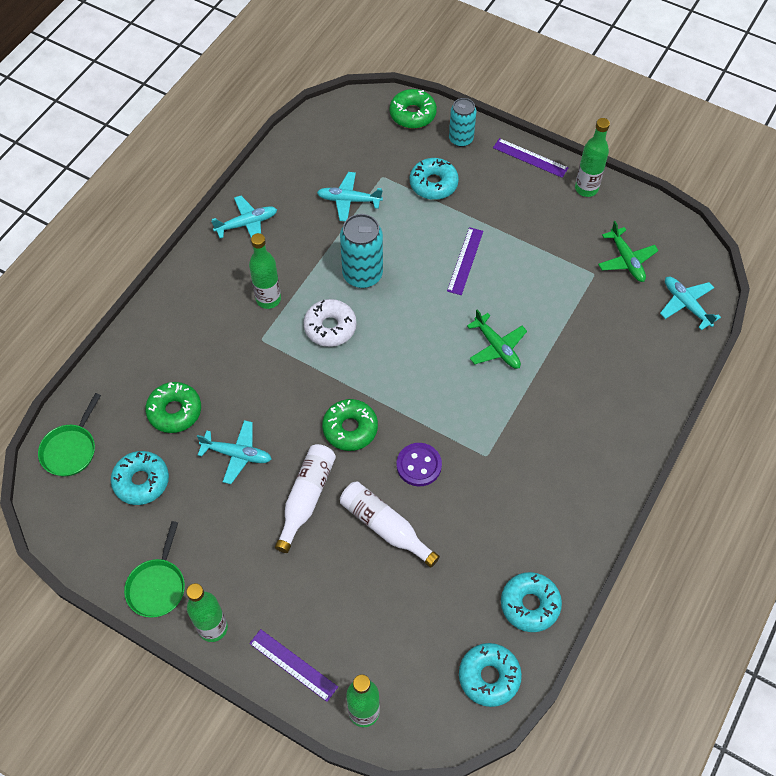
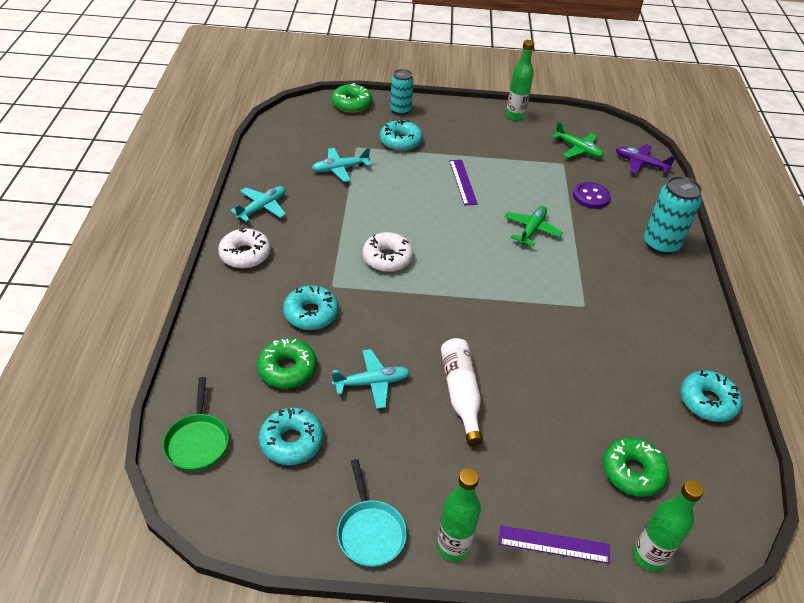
camera: 30 degrees left, 15 degrees down
(157, 586) = (370, 531): green pan -> turquoise pan
(203, 274) = (245, 254): none -> white donut
(268, 299) = (318, 254): green bottle -> none
(350, 428) = (459, 326): green donut -> green donut (632, 472)
(362, 275) = (388, 214): turquoise can -> turquoise can (661, 244)
(384, 526) = (545, 389): white bottle -> none
(419, 465) = (537, 332): purple button -> purple button (591, 197)
(489, 677) = (725, 473): turquoise donut -> turquoise donut (311, 313)
(497, 347) = (532, 229): green plane -> green plane turned 90 degrees counterclockwise
(530, 158) = (460, 108): purple ruler -> none
(686, 305) = (640, 163): turquoise plane -> purple plane

